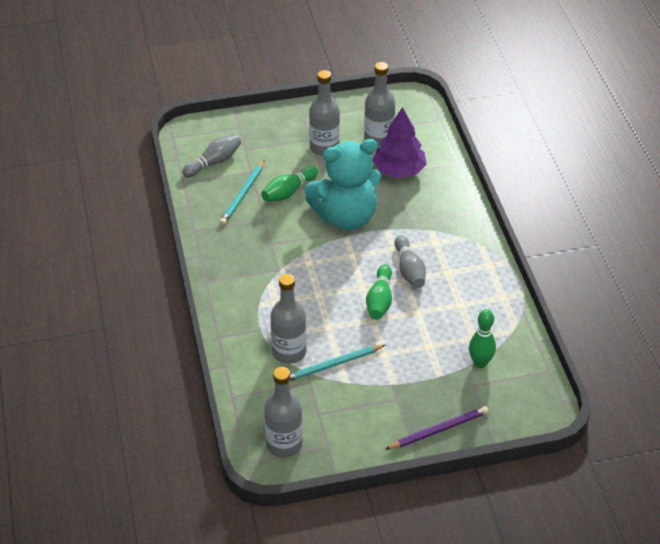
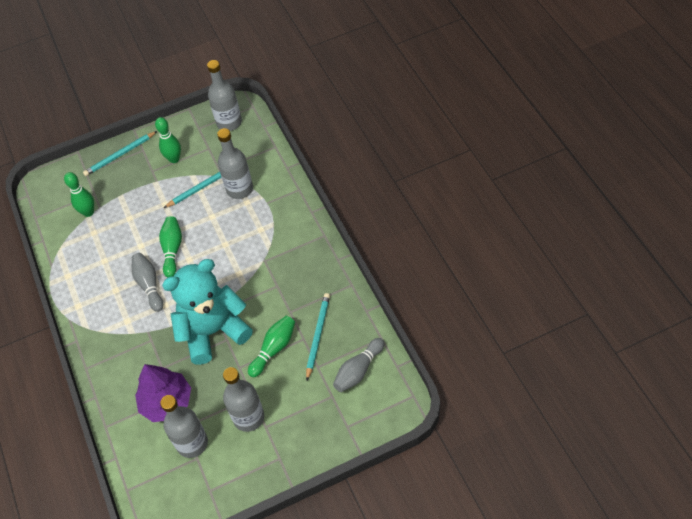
camera: 175 degrees right, 10 degrees up
(366, 408) = (174, 159): none -> green bowling pin
(439, 430) = (120, 155): purple pencil -> turquoise pencil

